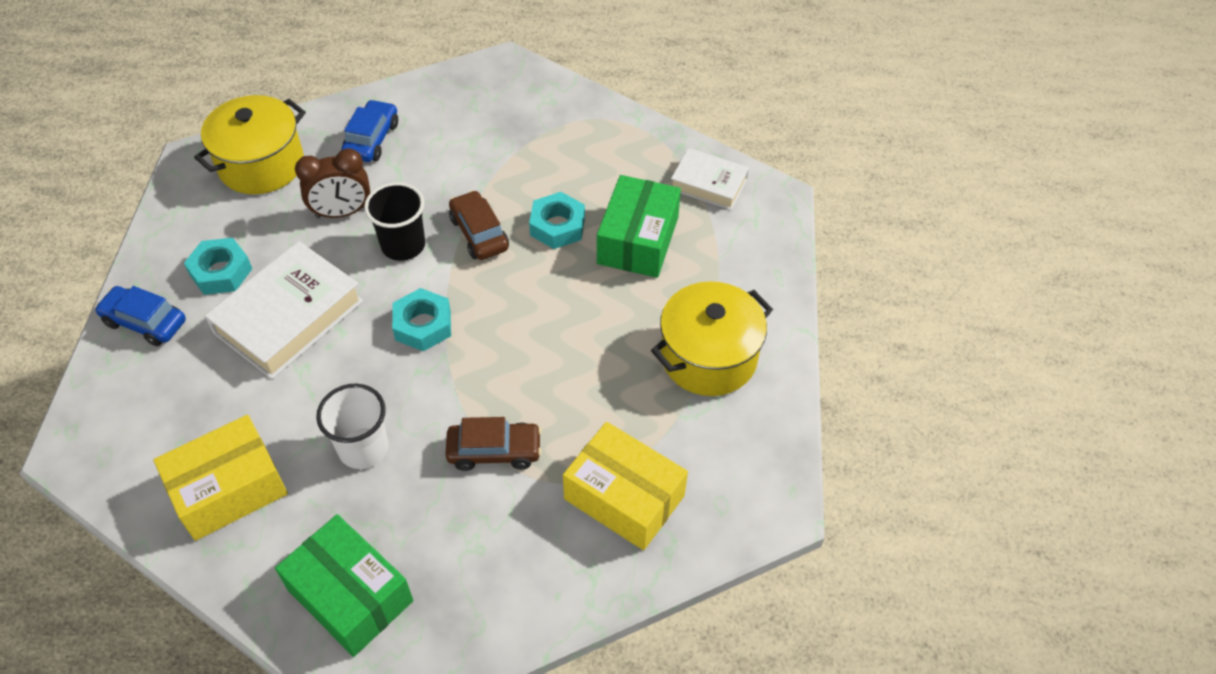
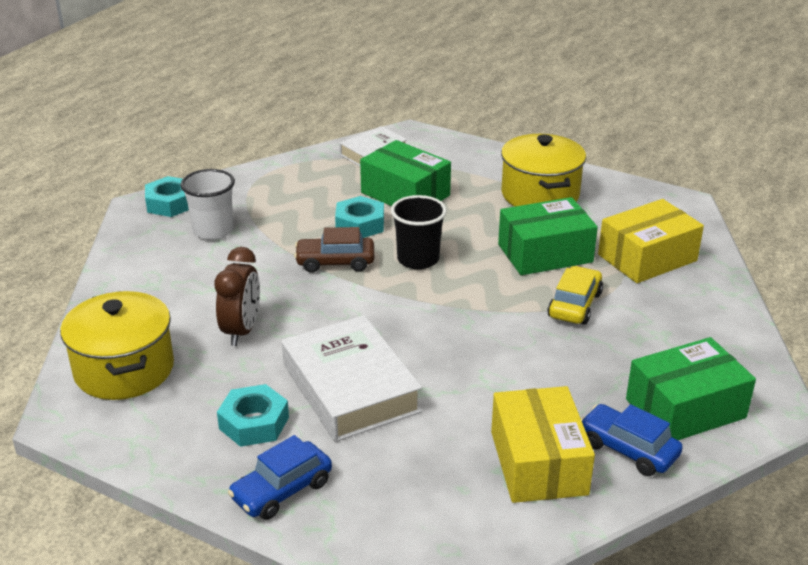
camera: 65 degrees left, 20 degrees down
(363, 448) = (535, 372): white cup -> white cup (213, 231)
(371, 139) = (161, 295): blue car -> blue car (628, 449)
(403, 245) = (315, 304): black cup -> black cup (418, 259)
(423, 325) = (418, 313): turquoise nut -> turquoise nut (170, 203)
(494, 451) = (574, 305): brown car -> yellow car
(583, 397) = (545, 253): none -> green box

